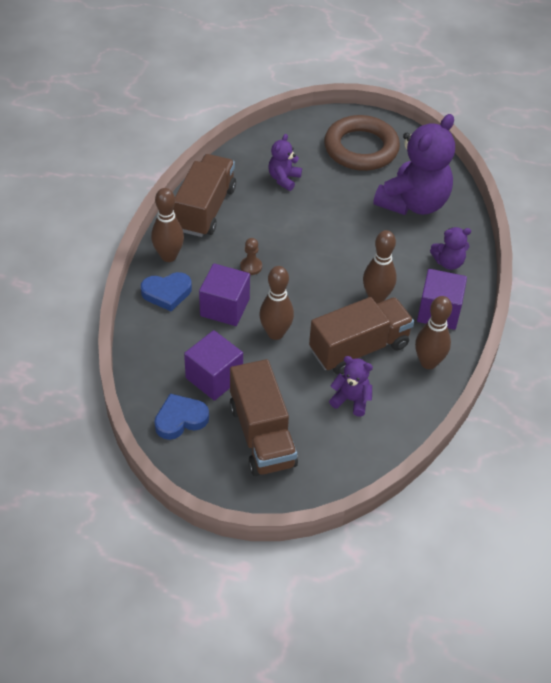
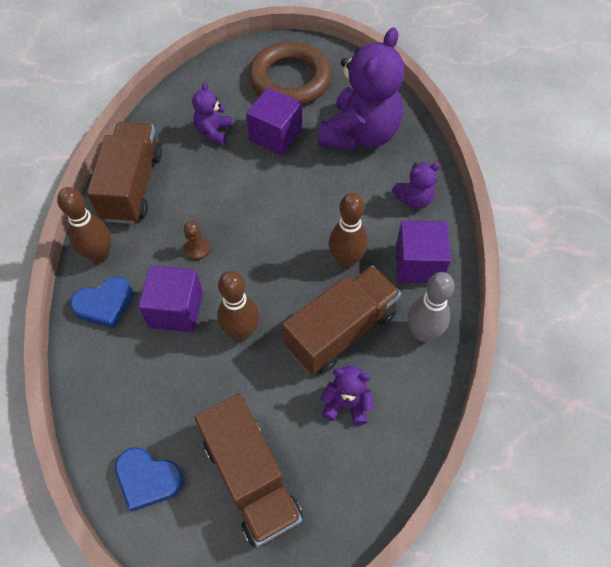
camera: 10 degrees left, 10 degrees up
(180, 419) = (148, 479): blue heart -> blue heart turned 120 degrees counterclockwise
(214, 377) = (179, 409): purple cube -> purple cube (275, 135)
(428, 362) = (422, 332): brown bowling pin -> grey bowling pin

